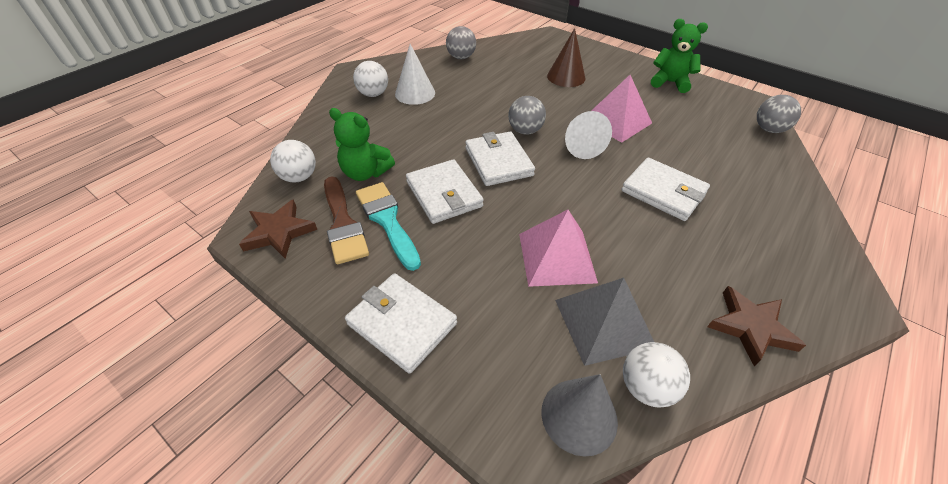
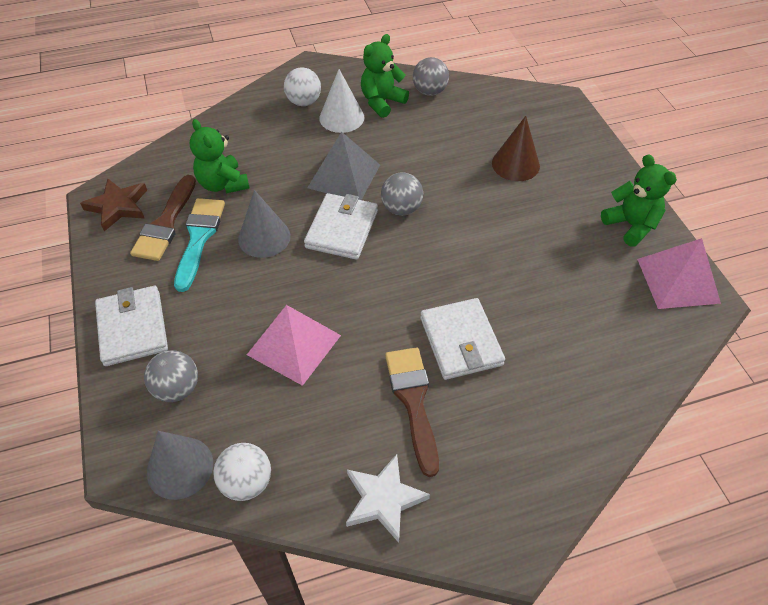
camera: 35 degrees right, 5 degrees up
(299, 177) = (171, 163): white ball -> none
(434, 74) = (382, 102): none -> green teddy bear
(444, 194) = (264, 237): white wallet -> grey cone
(580, 145) = (438, 250): white cone -> none
(604, 323) = (270, 418): grey pyramid -> grey pyramid (344, 176)
(616, 121) = (507, 243): pink pyramid -> pink pyramid (678, 280)
(683, 247) = (413, 401): none -> brown brush
(751, 327) = (383, 499): brown star -> white star
(769, 129) = (676, 339): grey ball -> grey ball (177, 388)

